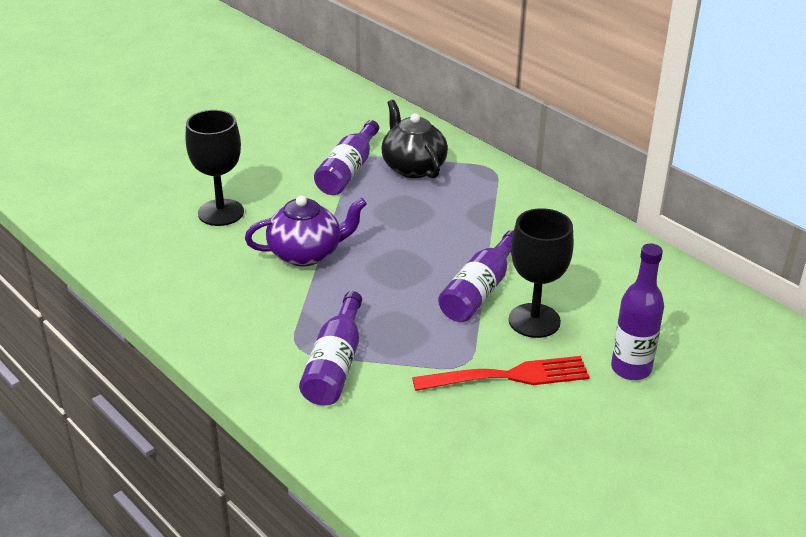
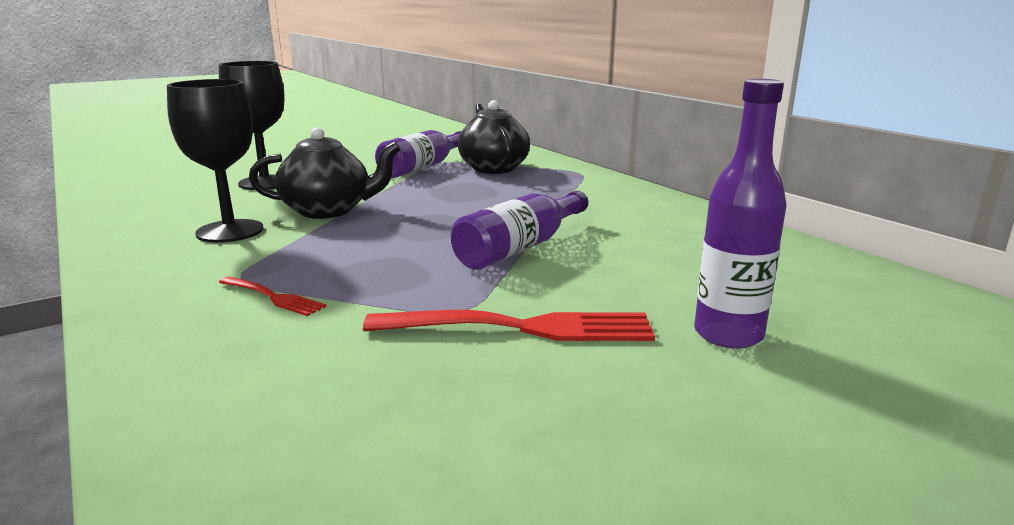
camera: 10 degrees right, 15 degrees down
(306, 254) = (328, 211): purple teapot -> black teapot
(335, 364) = (272, 297): purple bottle -> red fork
(534, 320) = (585, 276): black goblet -> black goblet (230, 231)

